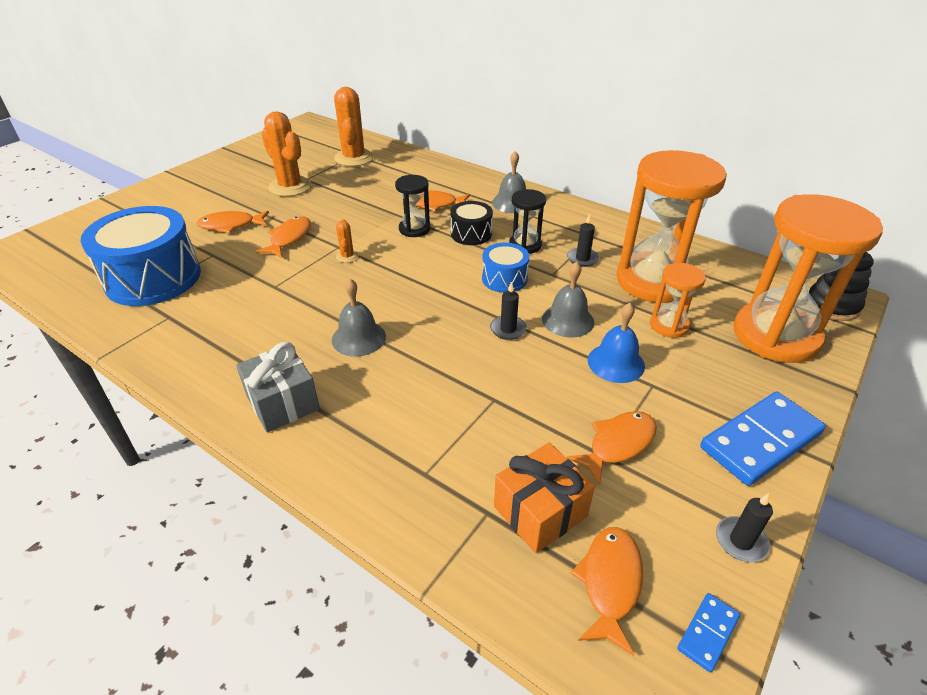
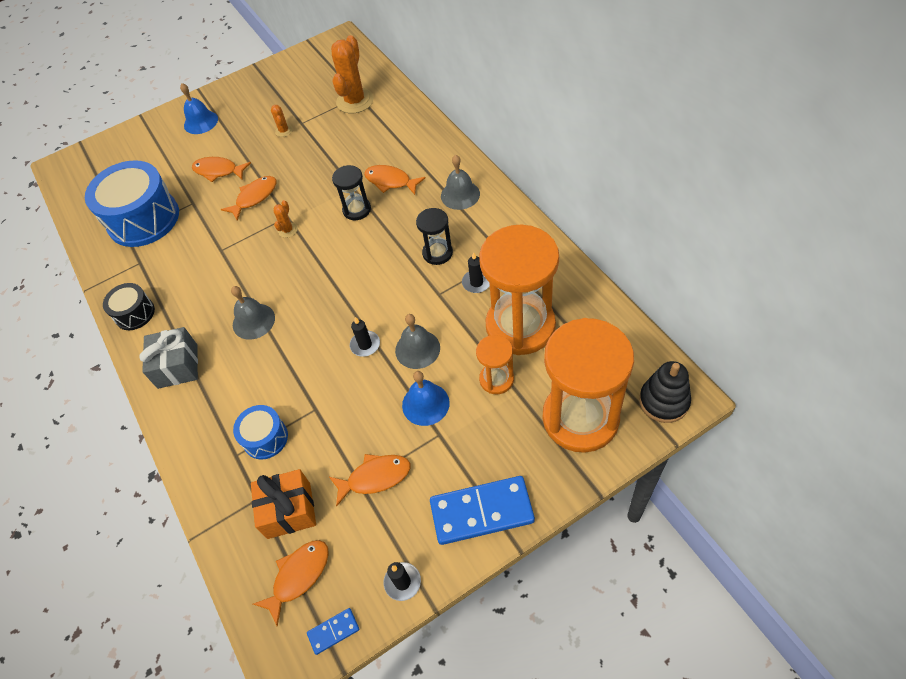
camera: 30 degrees right, 15 degrees up
(185, 193) = (201, 122): none -> blue bell
(290, 187) = (284, 131): orange cactus -> orange cactus, size x0.46
(471, 234) = (400, 227): black drum -> black drum (135, 313)
(504, 279) = (395, 289): blue drum -> blue drum (265, 438)

